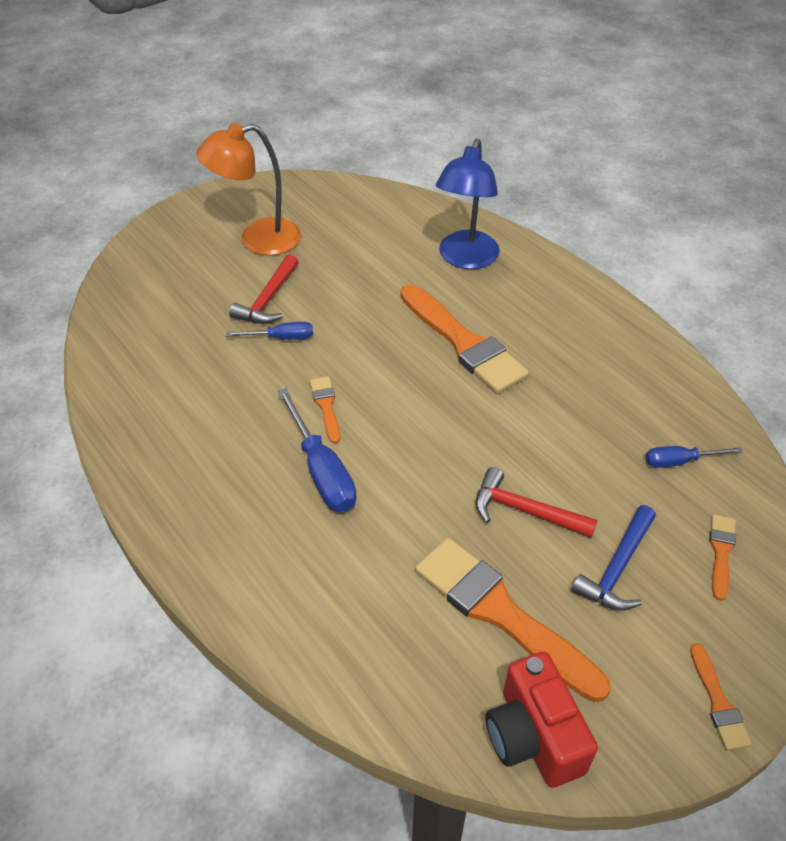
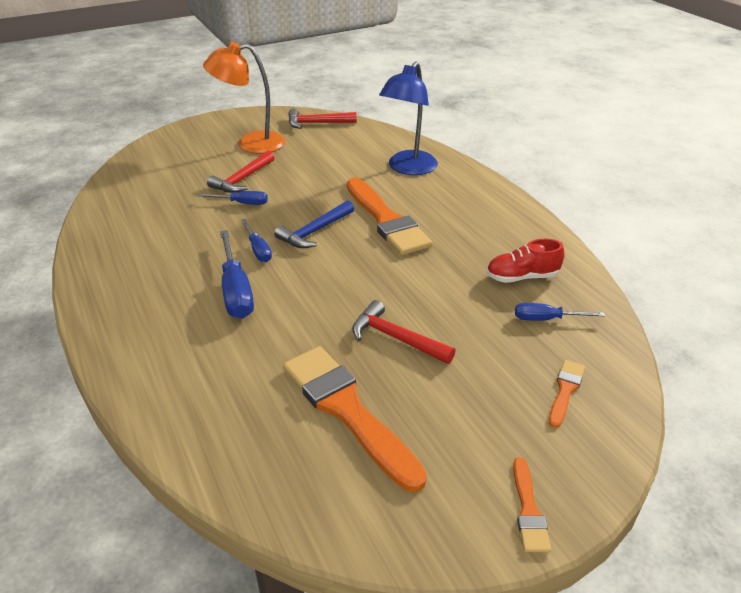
camera: 10 degrees right, 10 degrees down
(326, 406) = (258, 249): orange brush -> blue screwdriver
(330, 196) = (317, 123): none -> red hammer
(533, 736) = (341, 511): red camera -> none
(617, 568) = (464, 390): blue hammer -> blue hammer (314, 231)
(639, 407) = (521, 277): none -> red shoe

